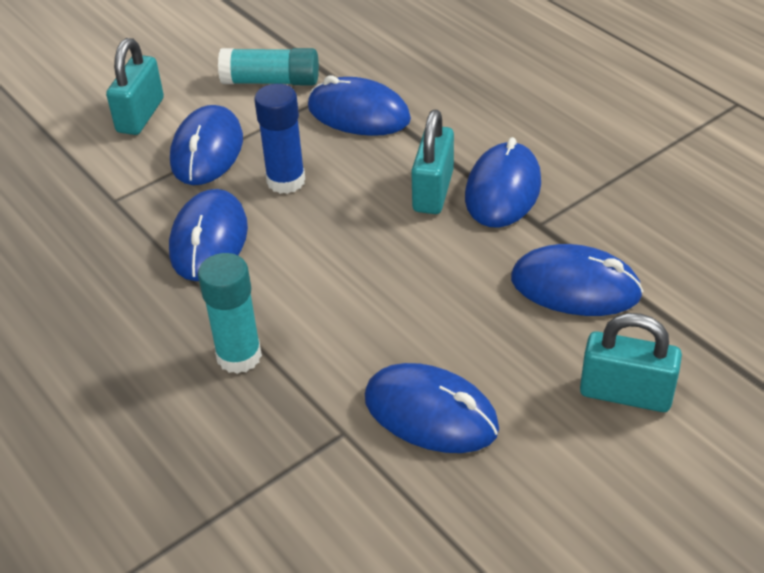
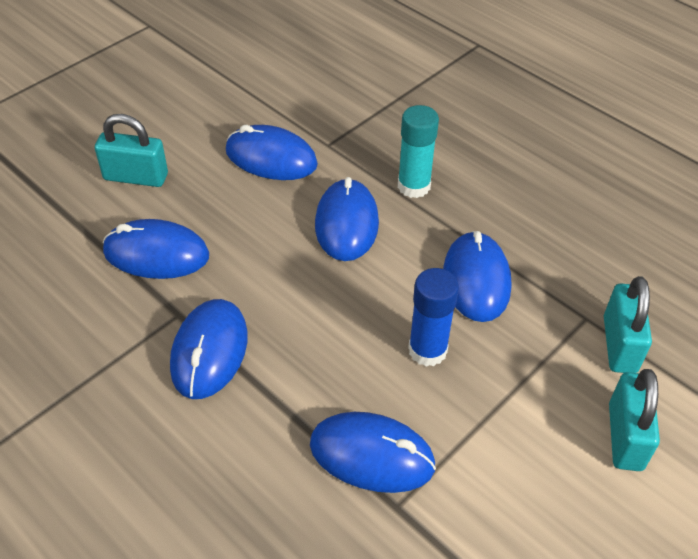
camera: 170 degrees right, 5 degrees up
(207, 150) = (524, 386): blue mouse -> blue mouse (347, 223)
(271, 81) = (494, 509): turquoise glue stick -> none
(433, 191) = (279, 346): turquoise padlock -> turquoise padlock (619, 344)

